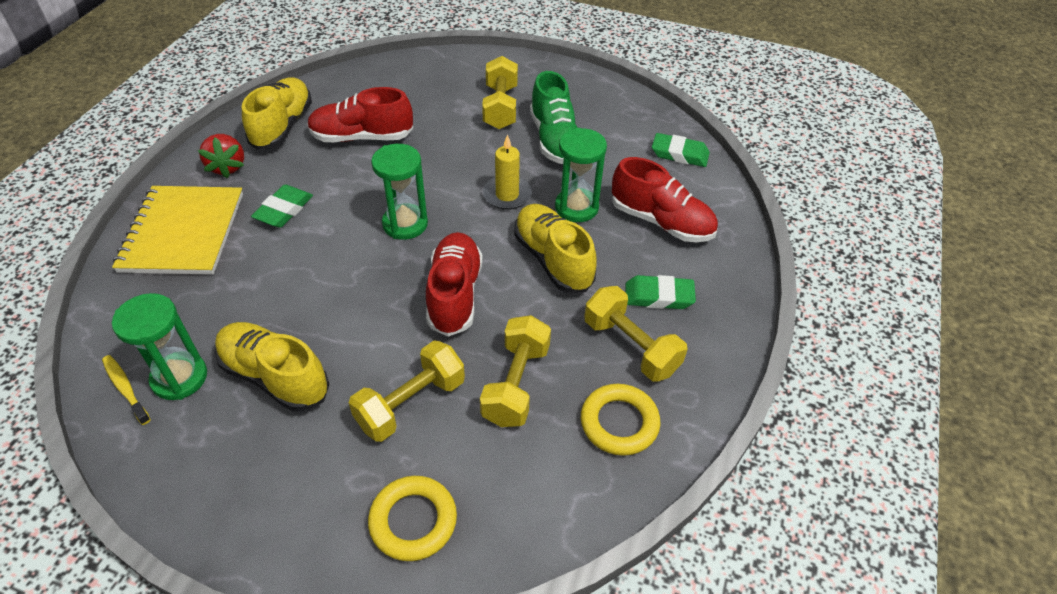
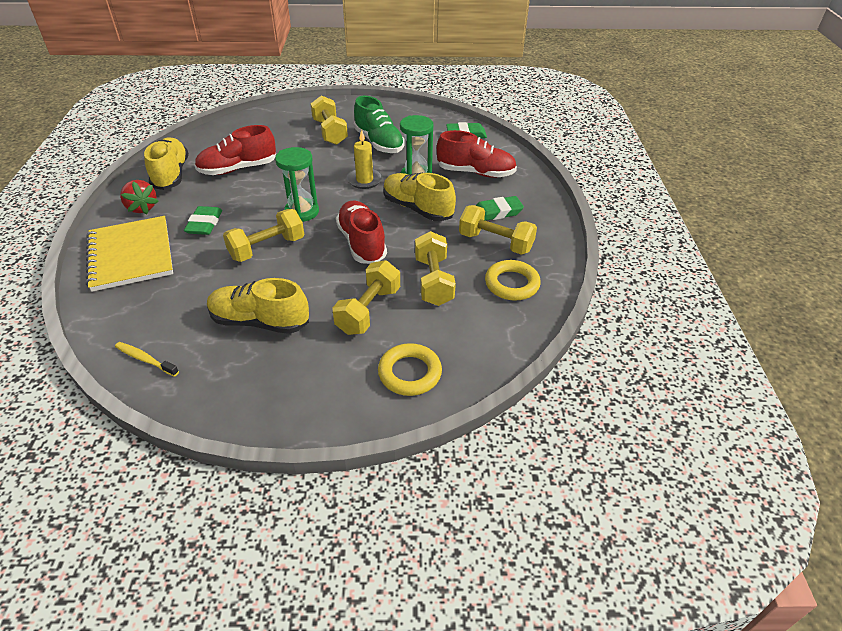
camera: 20 degrees left, 5 degrees down
(179, 378) = (185, 341): green hourglass -> none
(337, 268) = (267, 248): none -> yellow dumbbell

